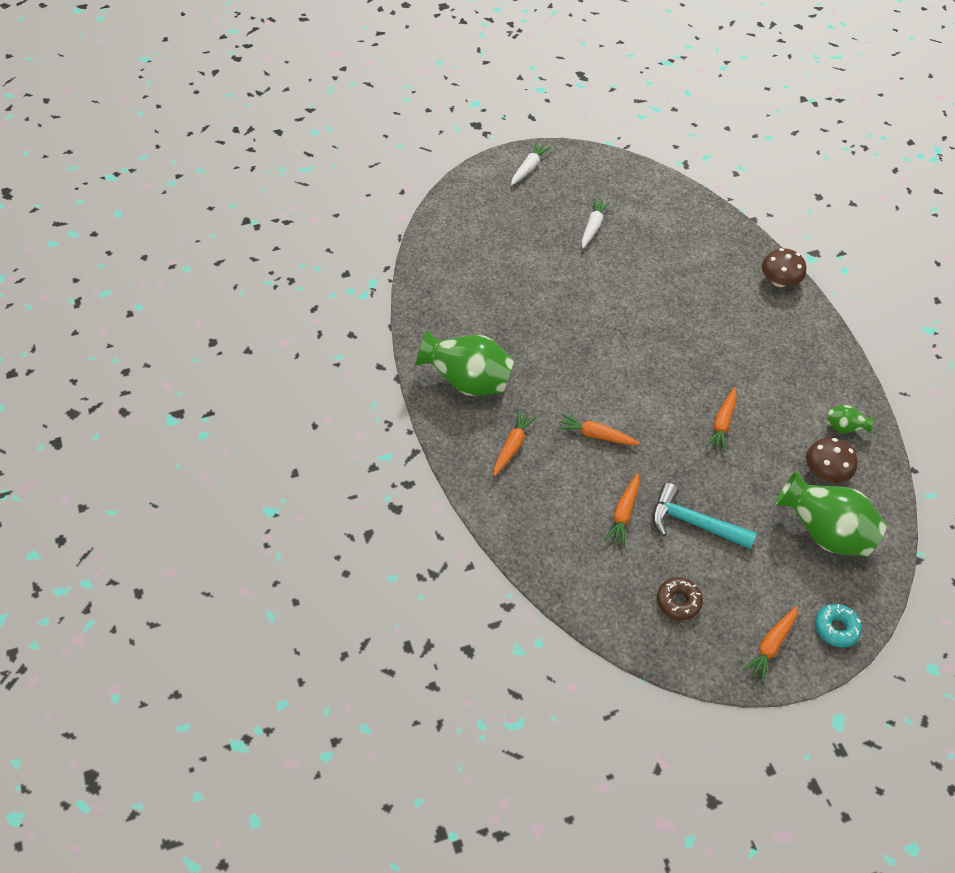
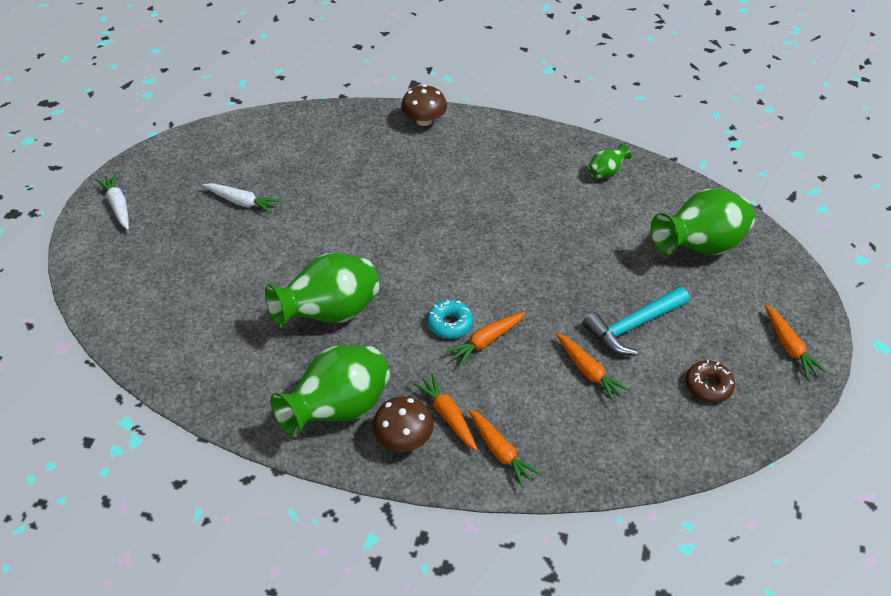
camera: 55 degrees left, 5 degrees down
(541, 332) = (329, 313): none -> green vase
(593, 227) = (242, 202): white carrot -> white carrot turned 150 degrees clockwise
(722, 424) = (543, 245): orange carrot -> orange carrot (500, 451)
(825, 472) = (641, 210): brown mushroom -> brown mushroom (403, 438)
(836, 628) = (795, 294): turquoise donut -> turquoise donut (450, 324)

